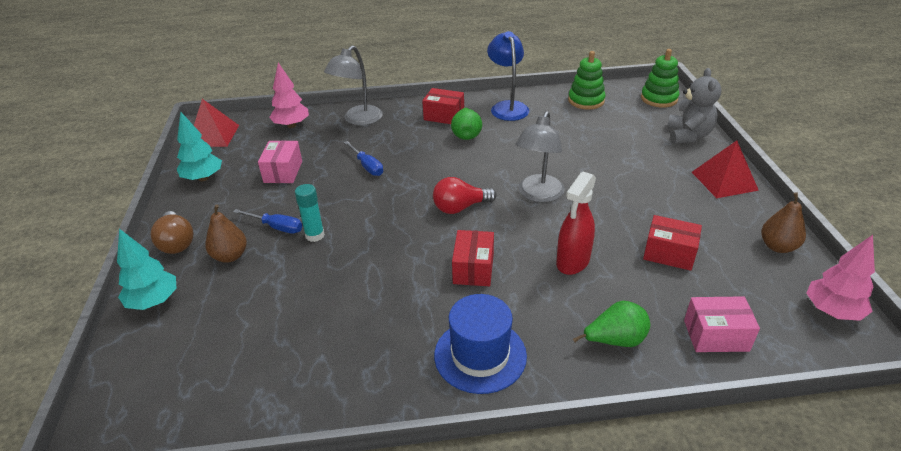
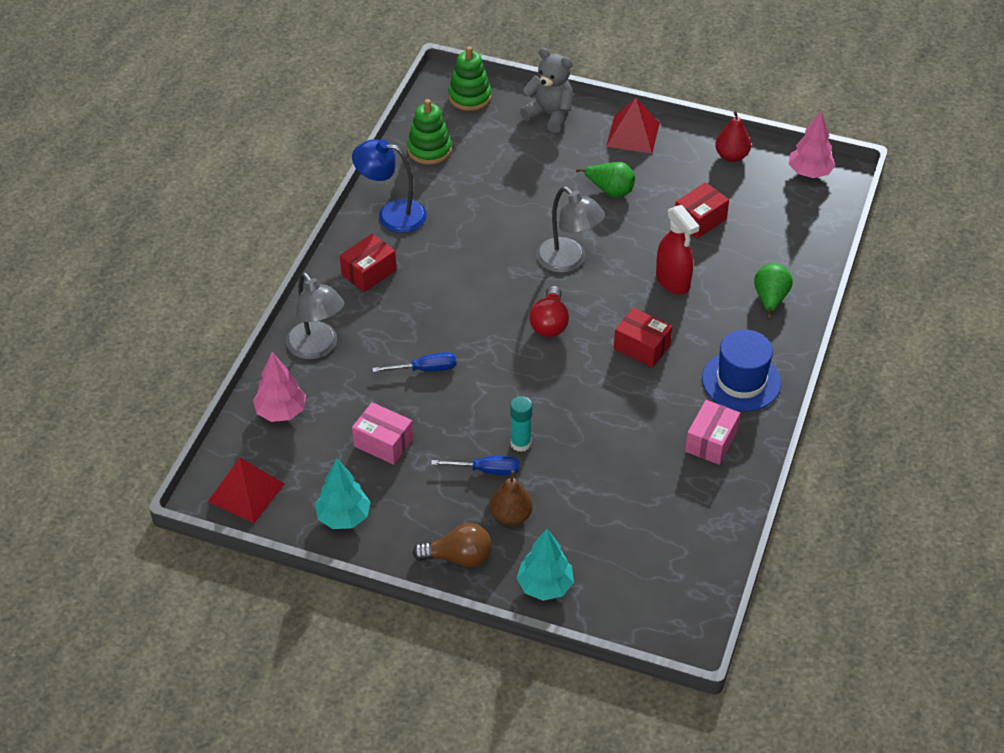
camera: 65 degrees left, 10 degrees up
(276, 227) = (486, 470): blue screwdriver -> blue screwdriver turned 45 degrees clockwise
(466, 134) = (423, 269): green pear -> green pear (610, 190)
(716, 335) = (796, 244): pink box -> pink box (711, 441)
(777, 246) = (731, 156): brown pear -> red pear

